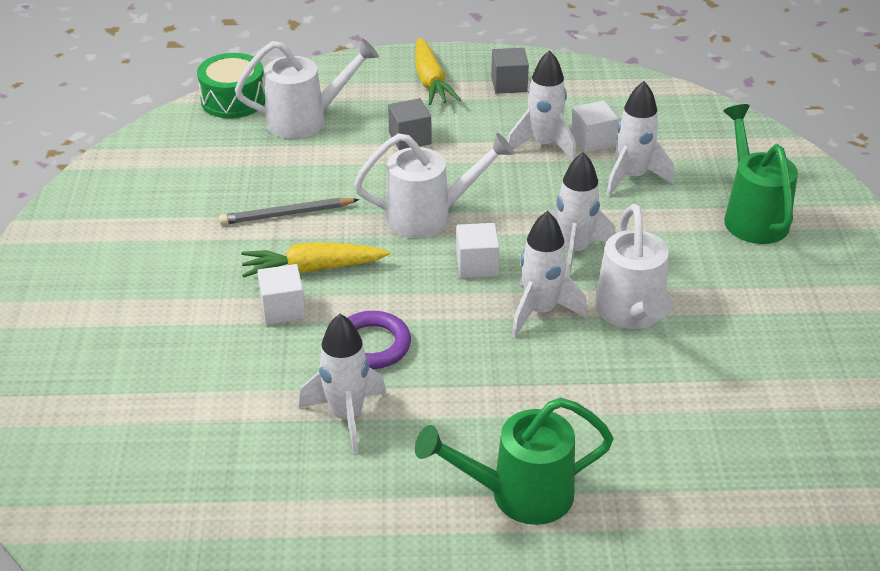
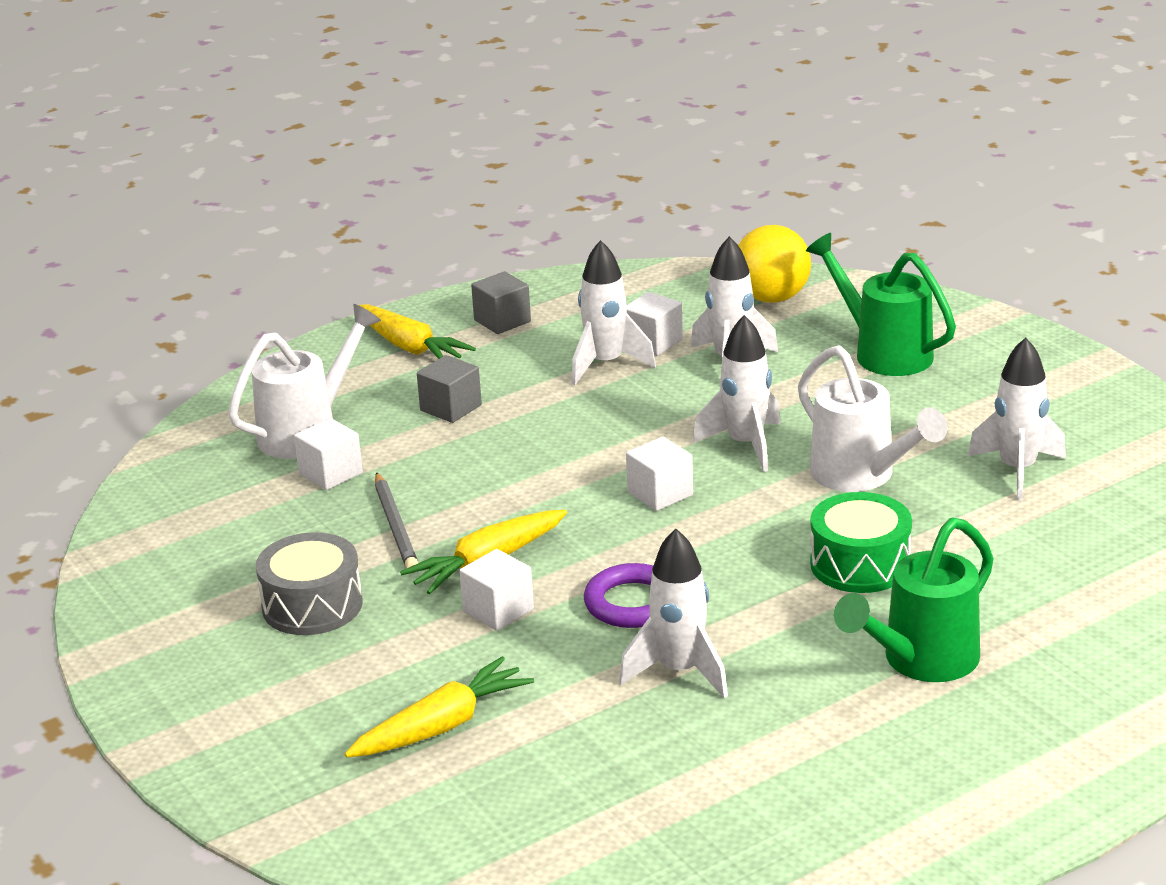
camera: 30 degrees left, 10 degrees down
(160, 382) = (441, 726): none -> yellow carrot
(180, 251) = (312, 605): none -> grey drum
(233, 100) = (192, 443): green drum -> green drum (860, 564)
(286, 214) = (395, 526): grey pencil -> grey pencil turned 60 degrees counterclockwise
(288, 157) = (330, 473): none -> white cube
(428, 217) = (558, 471): white watering can -> none
(540, 311) = (771, 508): white rocket -> white rocket (1017, 470)
(713, 137) = (772, 298): none -> yellow ball

